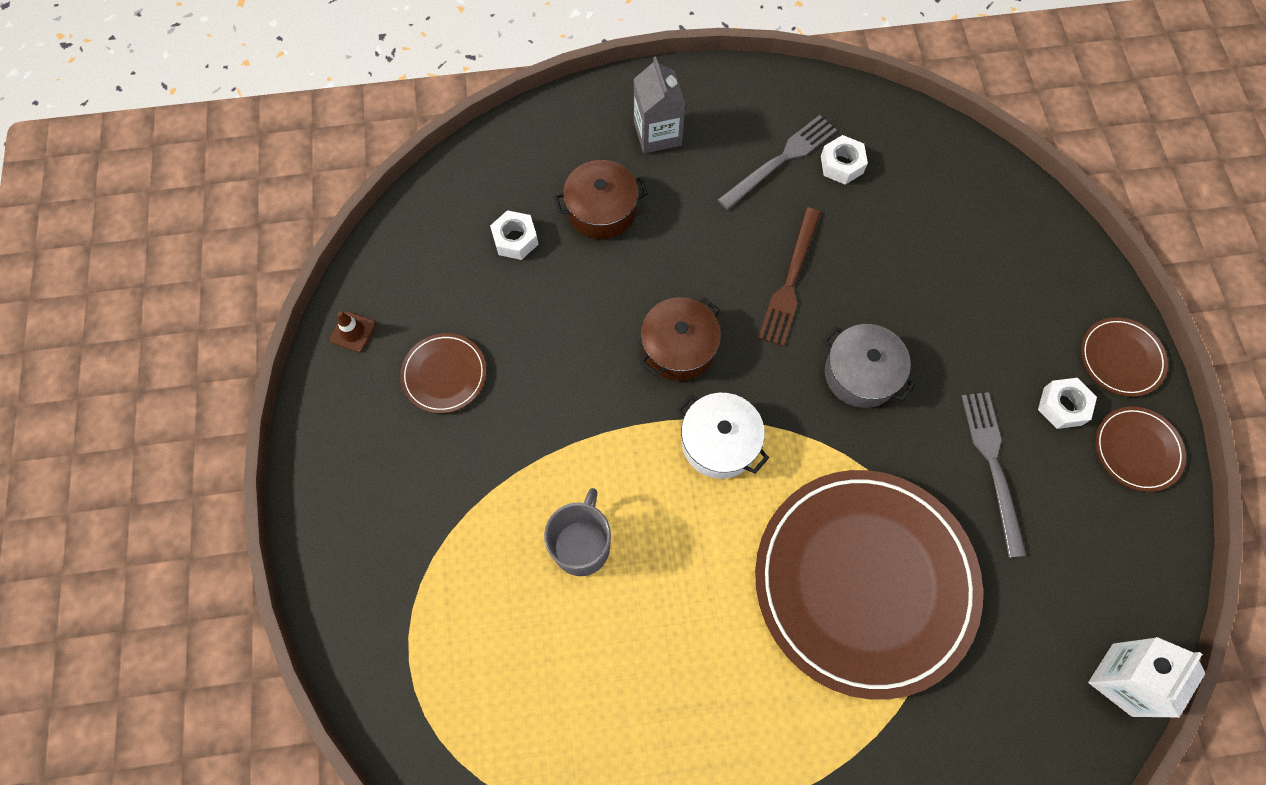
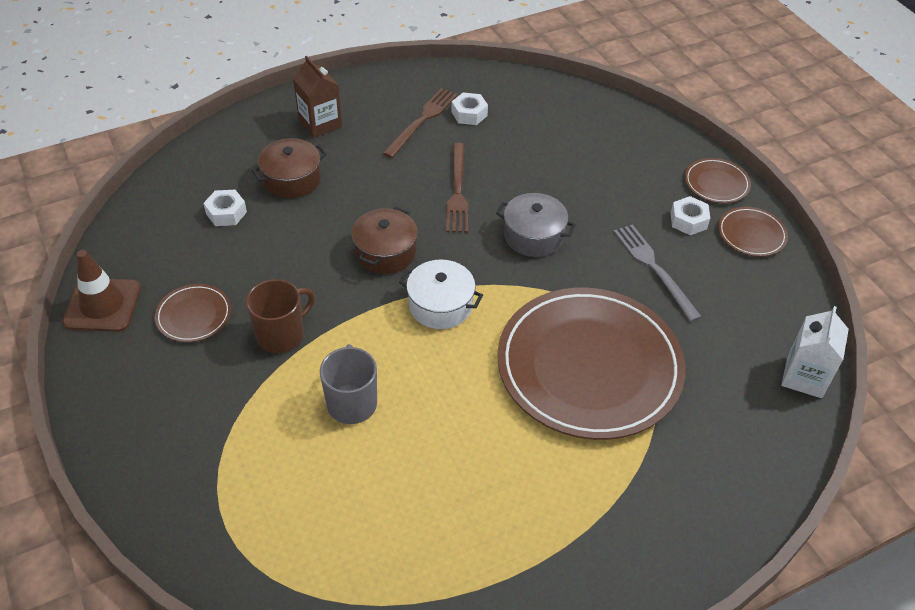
camera: 20 degrees left, 20 degrees down
(353, 332) = (102, 305): brown traffic cone -> brown traffic cone, size x2.00
(531, 429) = (281, 334): none -> brown mug
(657, 133) = (320, 123): grey carton -> brown carton
(780, 160) = (422, 120): grey fork -> brown fork

